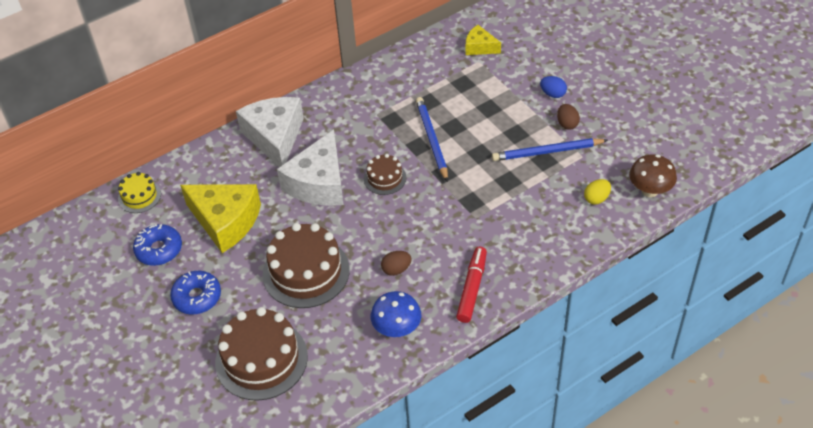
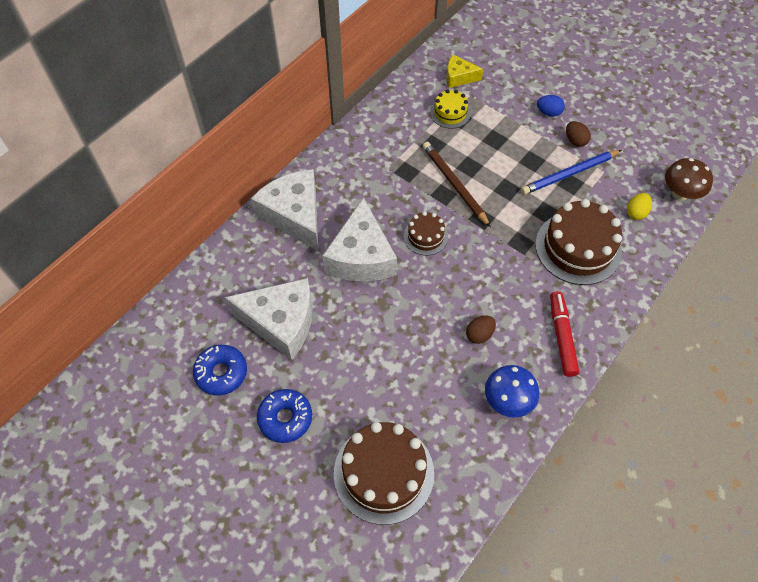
camera: 20 degrees left, 10 degrees up
(139, 196) = (175, 315): yellow cake -> yellow cake (450, 113)
(225, 221) = (281, 323): yellow cheese -> white cheese
(306, 272) = (389, 360): brown cake -> brown cake (578, 248)
(431, 140) = (454, 185): blue pencil -> brown pencil

